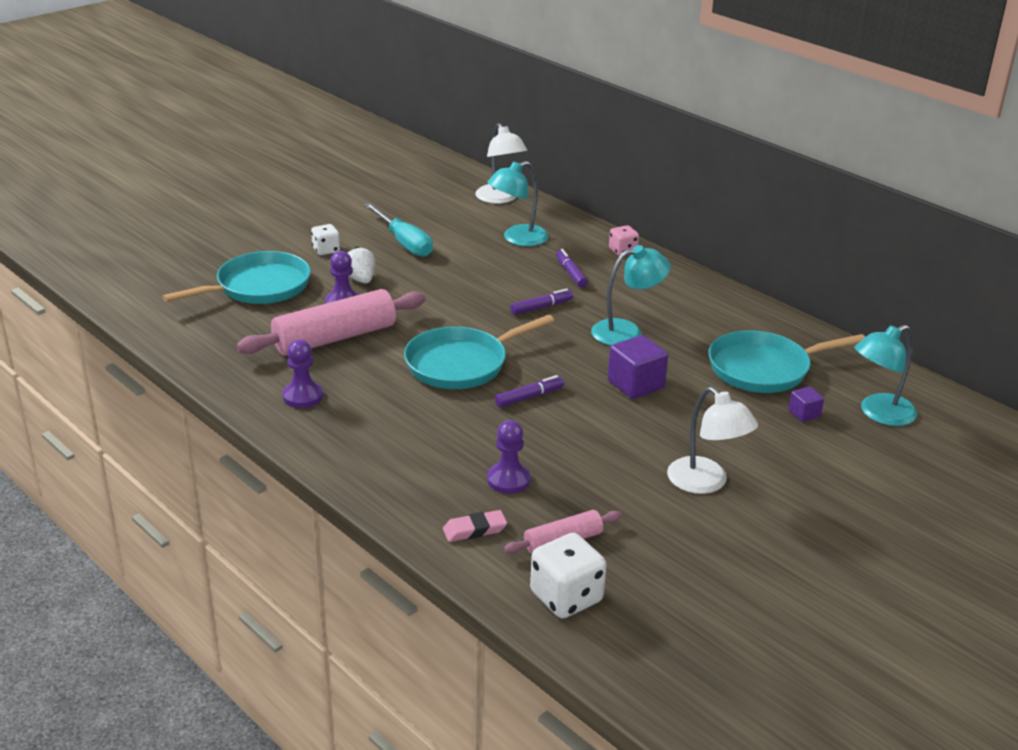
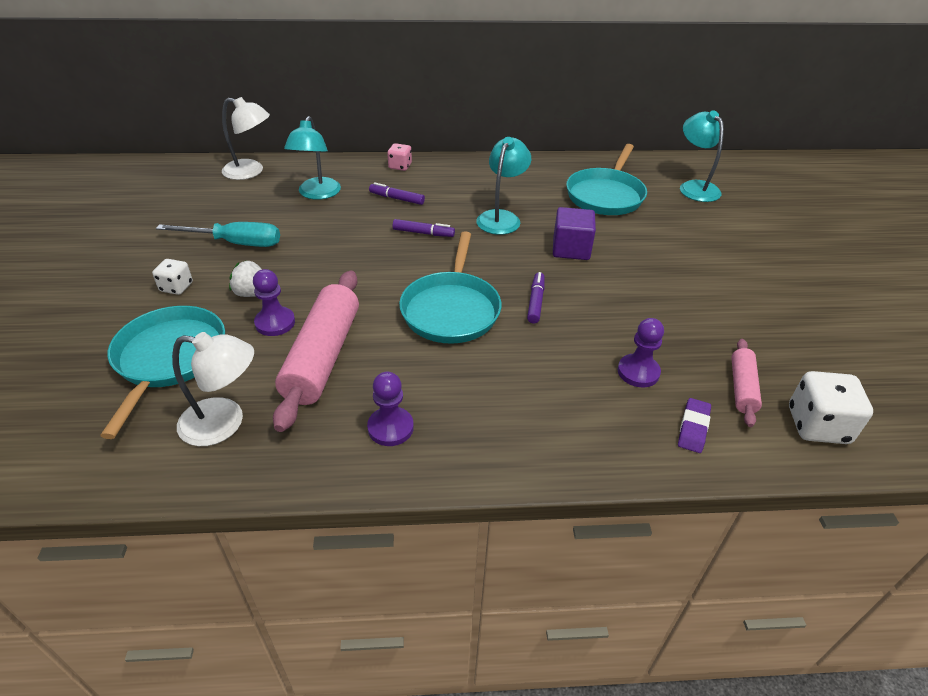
camera: 50 degrees left, 10 degrees up
(474, 530) = (693, 428): pink eraser -> purple eraser
(541, 307) = (423, 233): purple marker -> purple marker turned 90 degrees clockwise
(706, 483) = (717, 285): white lamp -> white lamp (224, 423)
(804, 414) = (670, 209): purple cube -> none
(879, 414) = (694, 187): turquoise lamp -> turquoise lamp turned 150 degrees clockwise

